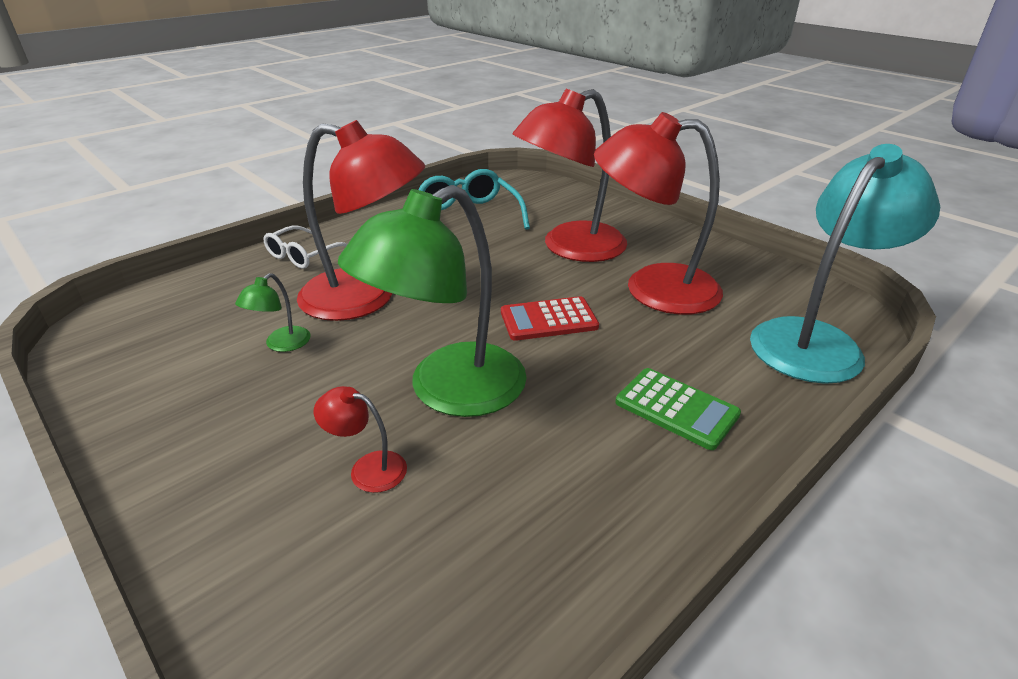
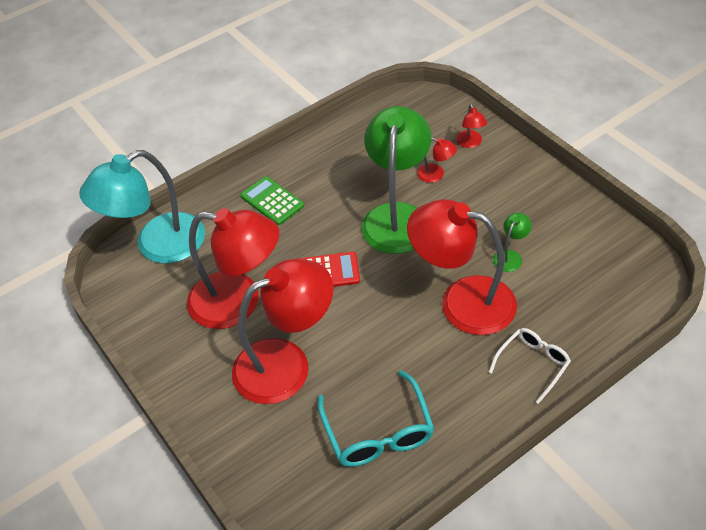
camera: 170 degrees left, 15 degrees up
(269, 552) = (470, 143): none -> red lamp
(448, 391) = (397, 216): green lamp -> green lamp turned 45 degrees counterclockwise

